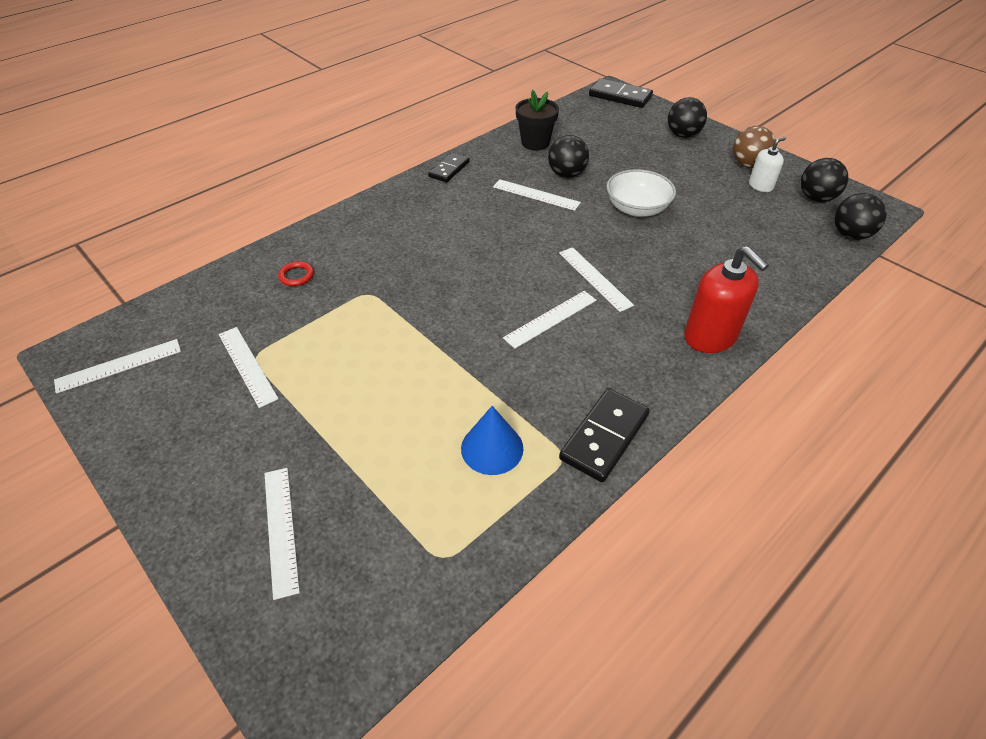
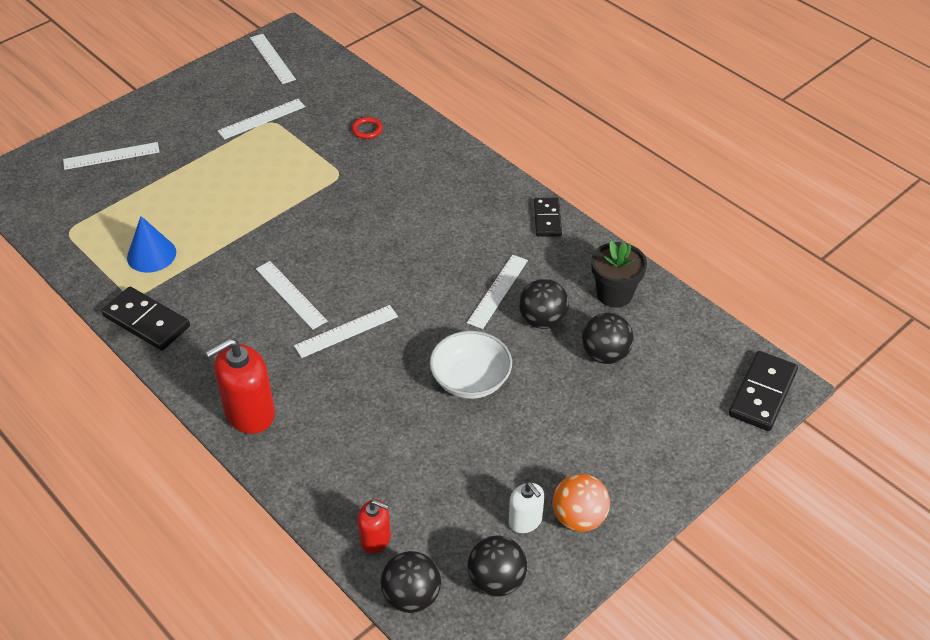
camera: 90 degrees right, 0 degrees up
(449, 169) = (547, 219): black domino -> black domino turned 60 degrees clockwise
(683, 135) = (654, 453): black ball -> black ball (605, 354)
(748, 165) = (579, 518): brown ball -> orange ball
(810, 253) = (375, 539): none -> red soap dispenser

